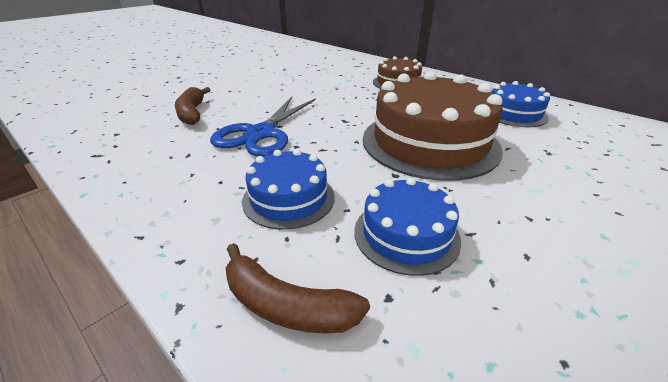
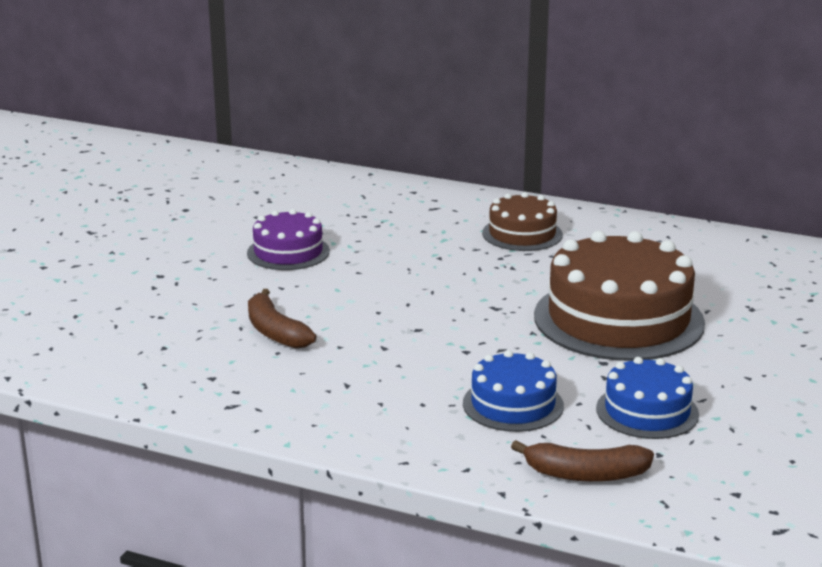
camera: 20 degrees left, 10 degrees down
(256, 75) = (288, 252): none -> purple cake
(261, 133) = (406, 343): blue scissors -> none
(513, 113) = (699, 262): blue cake -> none

